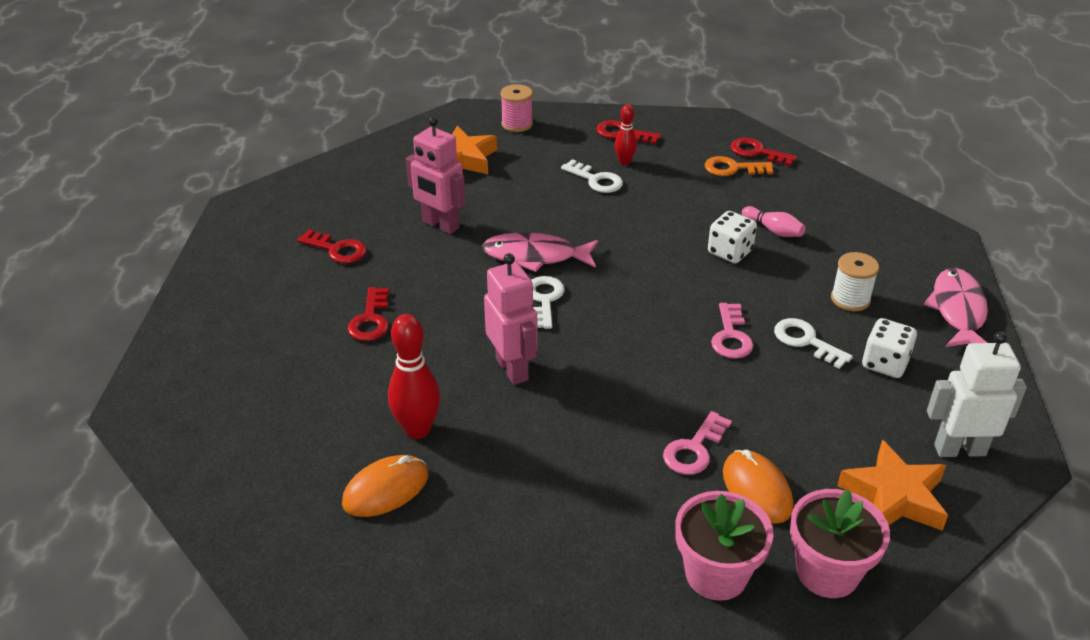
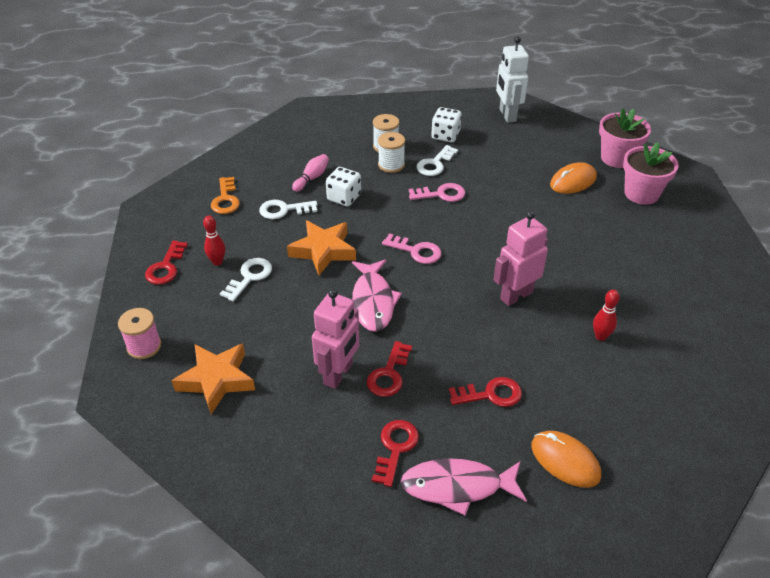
camera: 100 degrees left, 5 degrees up
(386, 489) = (663, 341): orange mouse -> orange mouse (565, 460)
(417, 430) = (600, 336): red bowling pin -> red bowling pin, size x0.58
(544, 299) = (429, 289): white key -> white key (284, 210)
(694, 449) = (553, 205): pink key -> pink key (416, 251)
(757, 152) = (199, 187): red key -> red key (389, 374)
(803, 299) = (391, 165): none -> white spool
(894, 496) = (552, 136): orange star -> orange star (323, 251)
(958, 310) = (385, 108): pink fish -> pink fish (457, 486)

